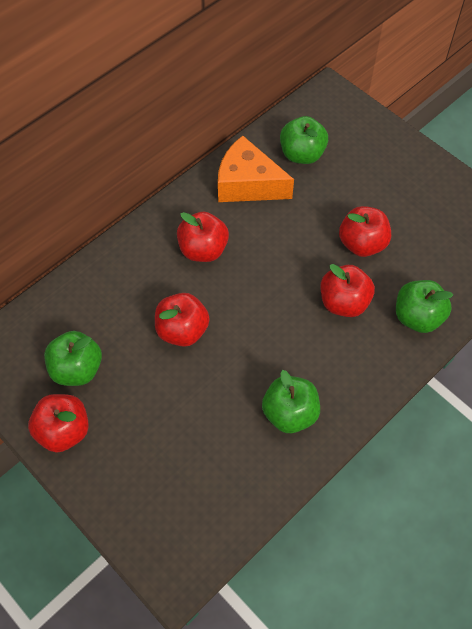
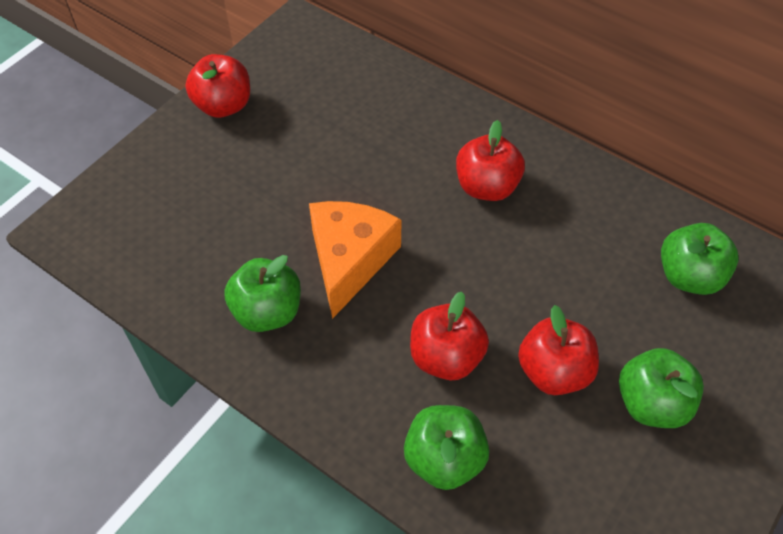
camera: 80 degrees right, 5 degrees down
(77, 369) = (298, 102): green apple -> green apple (651, 403)
(182, 330) = (364, 185): red apple -> none
(248, 184) = (609, 219): orange cheese -> orange cheese (349, 260)

